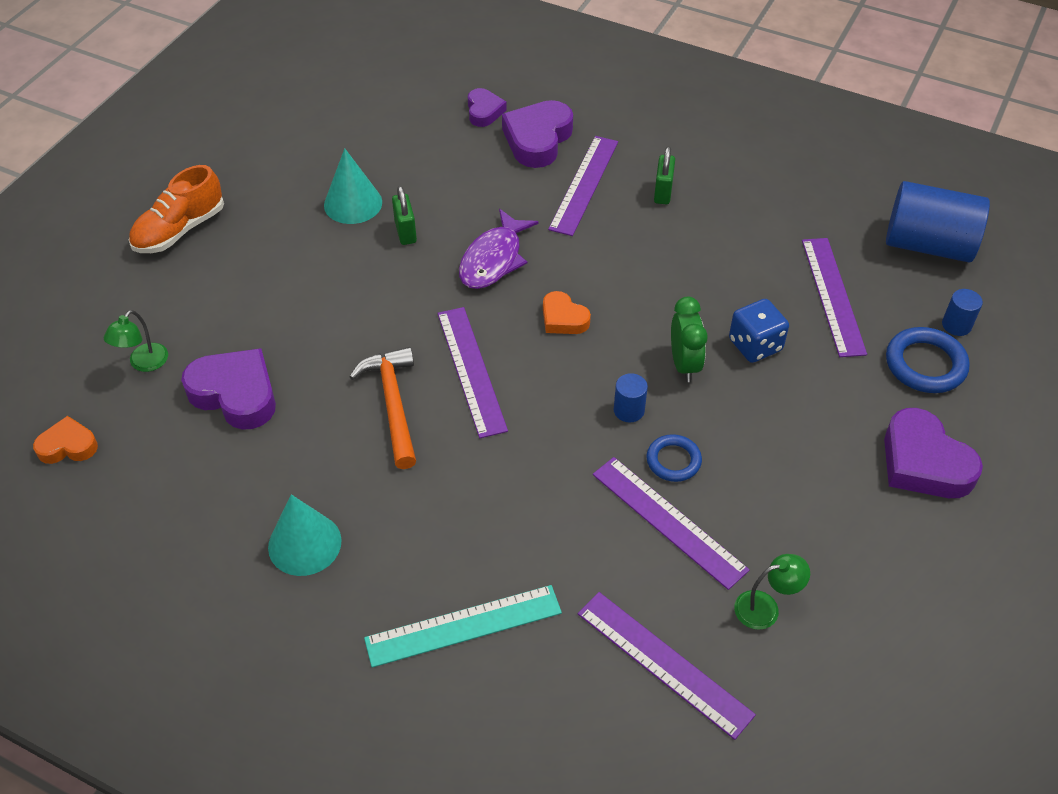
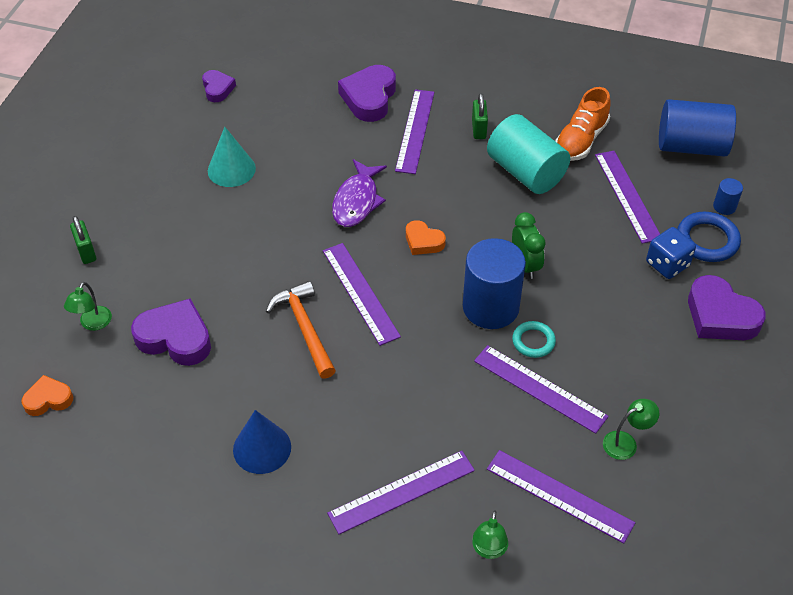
camera: 10 degrees left, 0 degrees up
(179, 230) = (93, 210): orange shoe -> orange shoe (580, 140)
(304, 543) = (262, 448): turquoise cone -> blue cone
(405, 232) = (280, 187): green padlock -> green padlock (86, 252)
(463, 626) = (402, 492): turquoise ruler -> purple ruler
(484, 111) = (320, 79): purple heart -> purple heart (217, 89)
(556, 719) = (488, 550): none -> green lamp
(629, 410) = (490, 307): blue cylinder -> blue cylinder, size x2.31
(673, 461) = (533, 341): blue ring -> turquoise ring
(710, 250) = (526, 172): none -> turquoise cylinder
(755, 345) = (576, 242): blue dice -> blue dice (667, 264)

